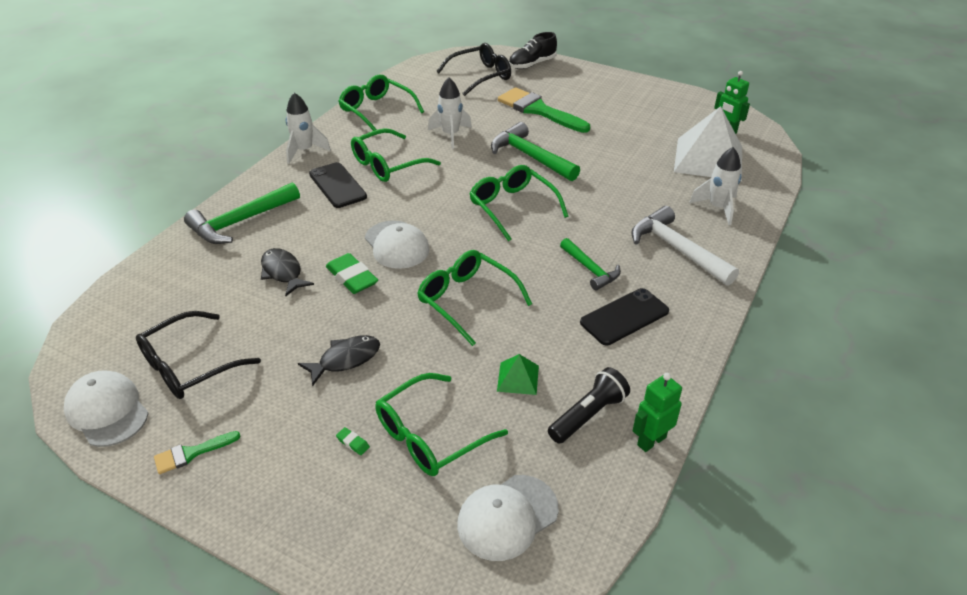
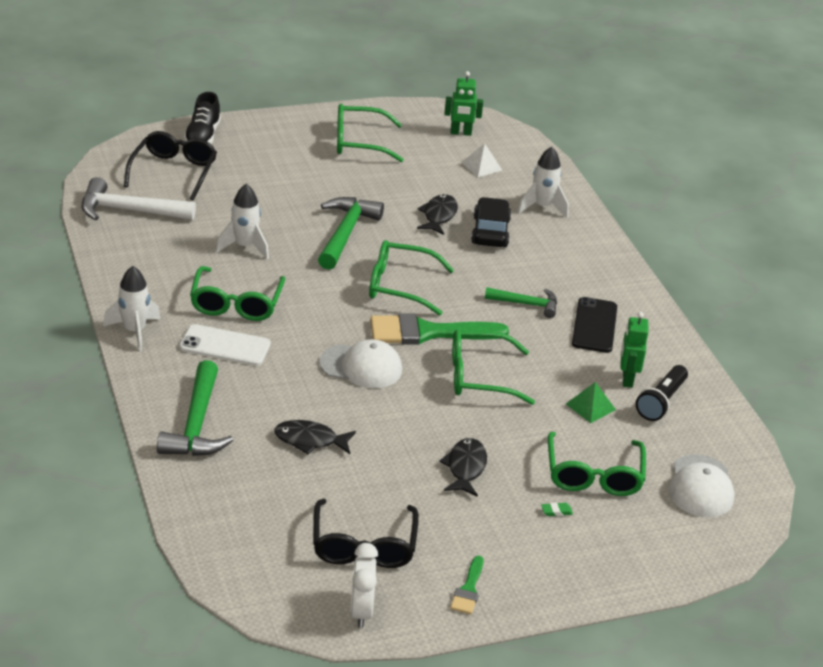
camera: 50 degrees left, 5 degrees down
(107, 411) = (361, 611): white cap -> white clock
(337, 185) = (225, 346): black phone -> white phone
(352, 278) = (370, 411): green eraser -> none
(376, 110) = (132, 256): green glasses -> green glasses (359, 142)
(530, 157) = (345, 233): green hammer -> green hammer turned 105 degrees clockwise
(538, 110) = (283, 184): green brush -> green brush (427, 332)
(588, 415) = (661, 402): black flashlight -> black flashlight turned 150 degrees counterclockwise
(619, 176) = (438, 216): none -> black fish
(644, 205) = (490, 232): none -> black car
(651, 441) = (713, 394): green robot -> green robot (627, 379)
(677, 249) = (560, 256): white hammer -> white hammer (129, 211)
(708, 159) = (481, 166): white pyramid -> white pyramid, size x0.44

